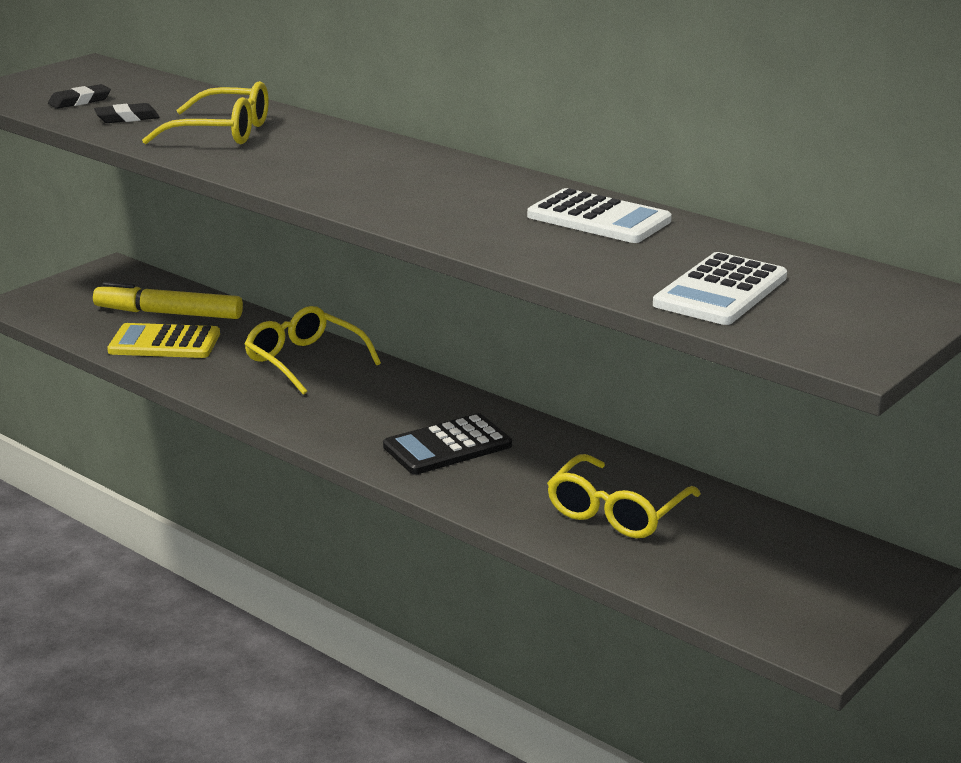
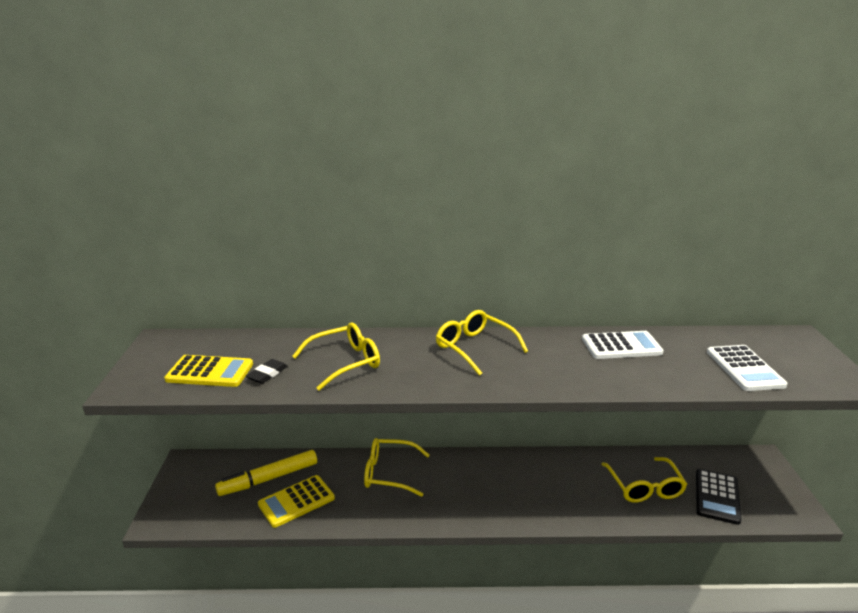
camera: 40 degrees left, 0 degrees up
(80, 101) = (210, 372): black eraser -> yellow calculator
(397, 163) = (474, 348): none -> yellow glasses
(447, 446) = (530, 490): black calculator -> black calculator (717, 496)

